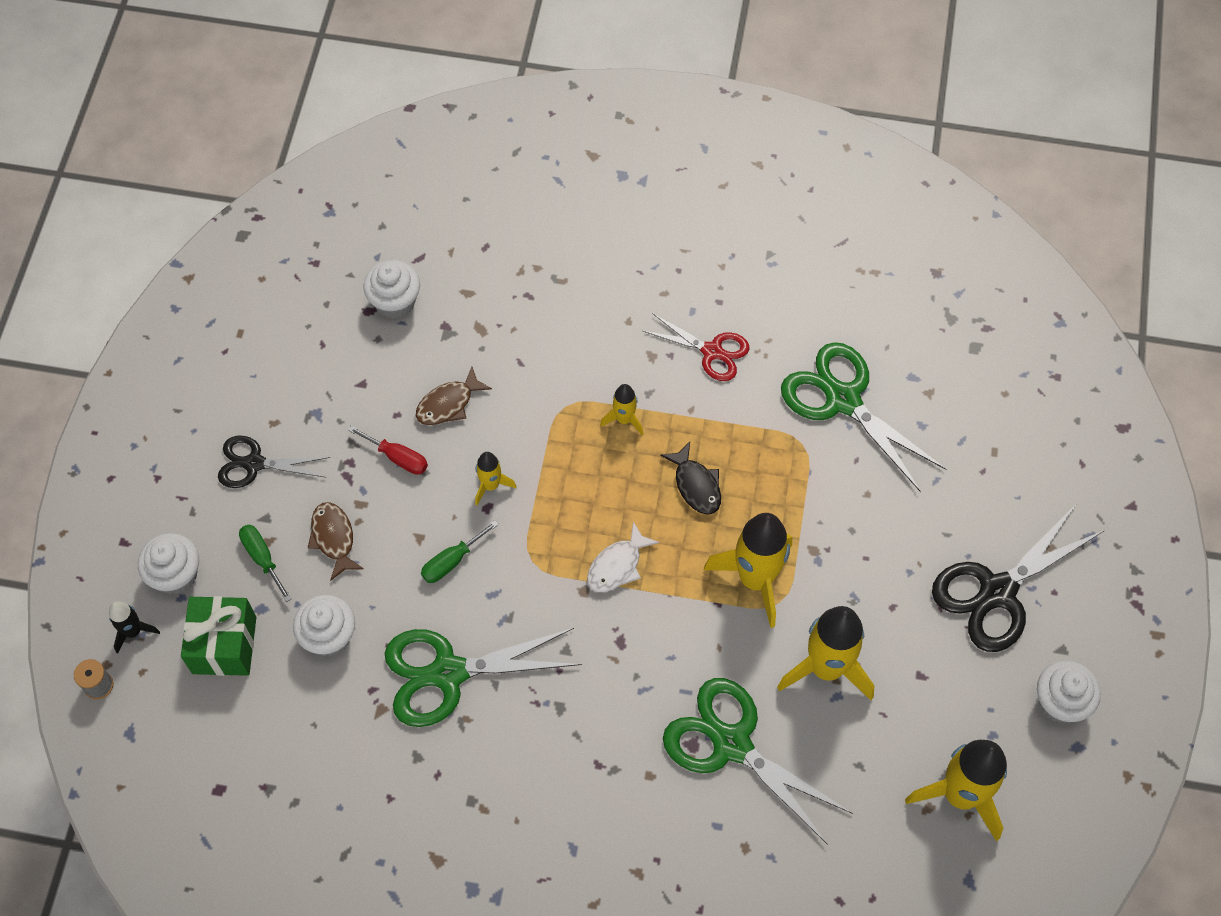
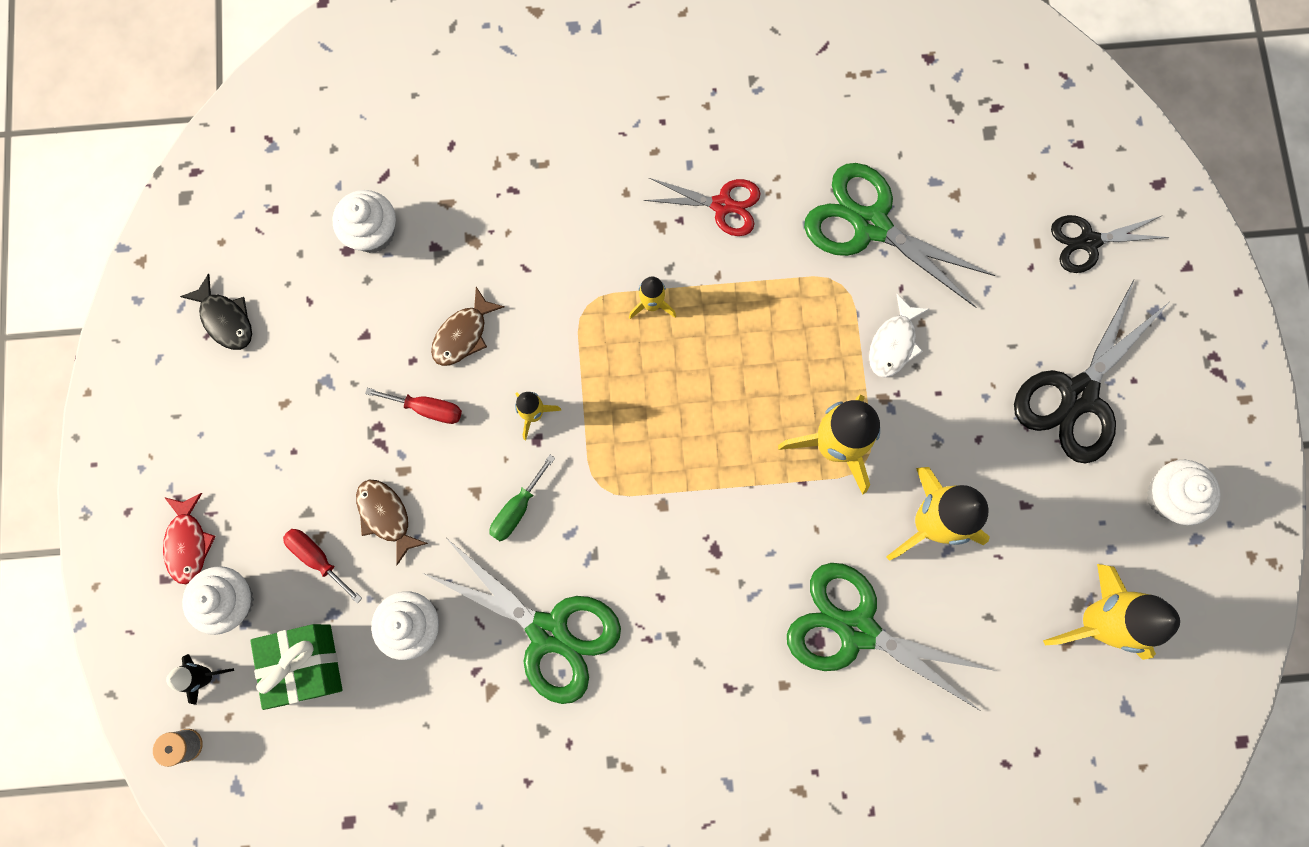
camera: 15 degrees left, 15 degrees up
(154, 517) = (188, 543): none -> red fish
(254, 464) = (277, 455): black scissors -> black scissors (1088, 241)
(262, 558) = (317, 558): green screwdriver -> red screwdriver
(448, 673) = (548, 632): green scissors -> green scissors turned 120 degrees counterclockwise
(617, 565) = (689, 468): white fish -> white fish (893, 343)
(696, 485) = (746, 358): black fish -> black fish (225, 319)

